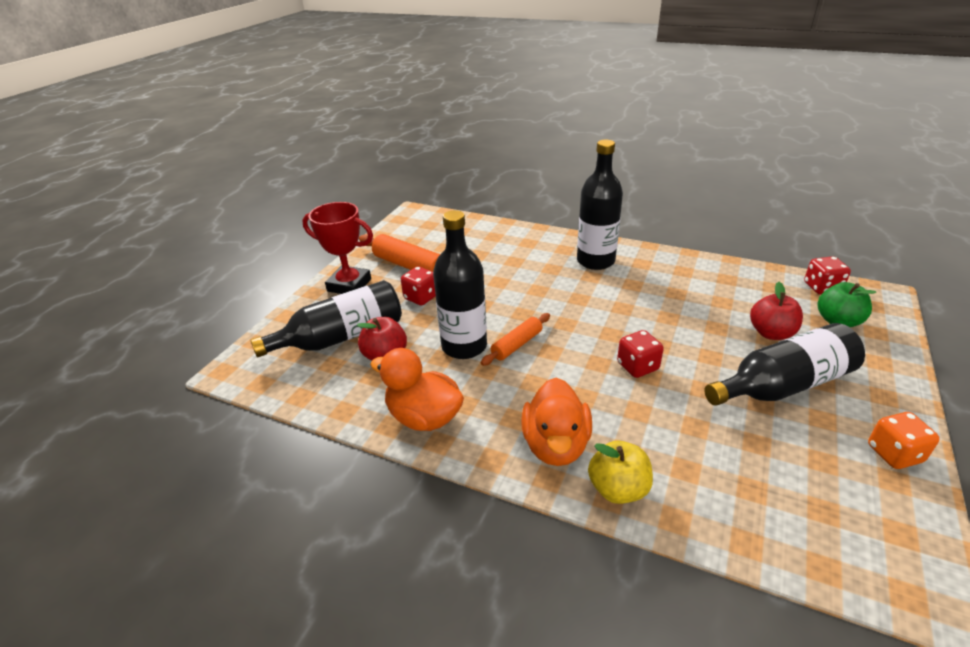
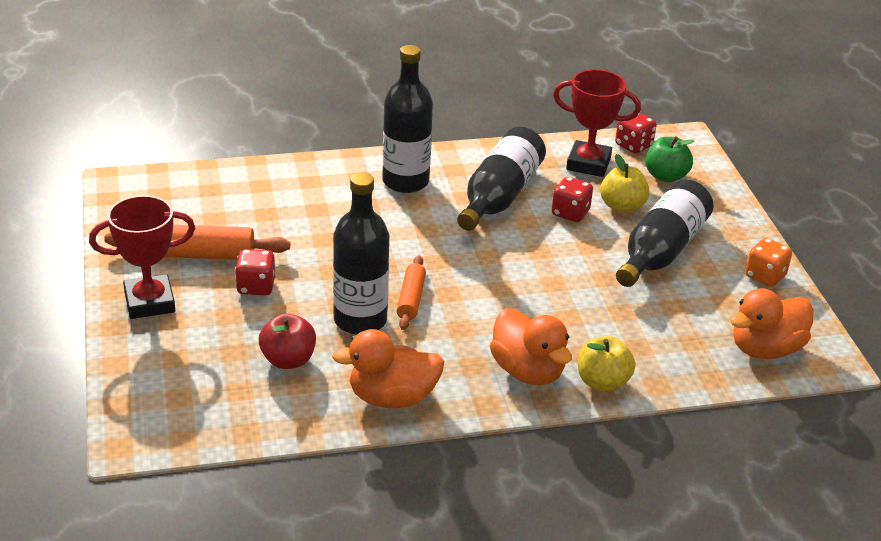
camera: 40 degrees left, 0 degrees up
(341, 337) = (215, 361): black bottle -> black bottle (499, 196)
(637, 366) = (537, 278): red dice -> red dice (570, 213)
(764, 290) = (588, 164): none -> red trophy
(771, 333) = (622, 206): red apple -> yellow apple
(841, 538) = (765, 349): none -> orange duck

